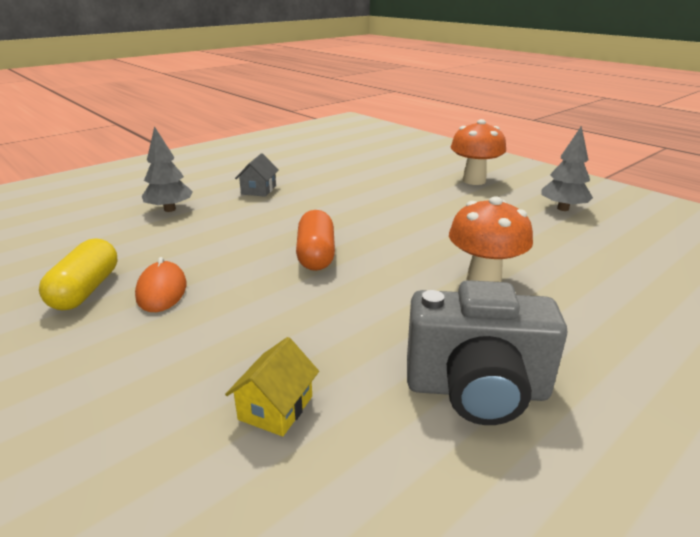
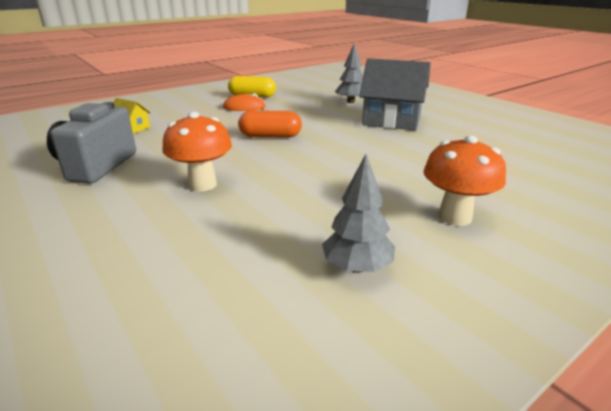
camera: 95 degrees right, 0 degrees up
(258, 190) = (391, 120): grey house -> grey house, size x2.12

